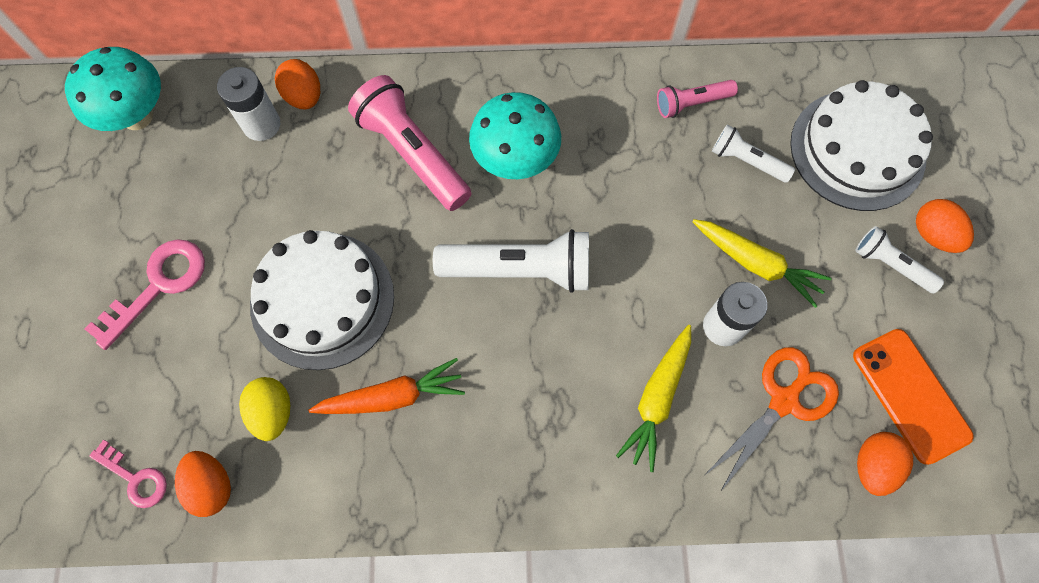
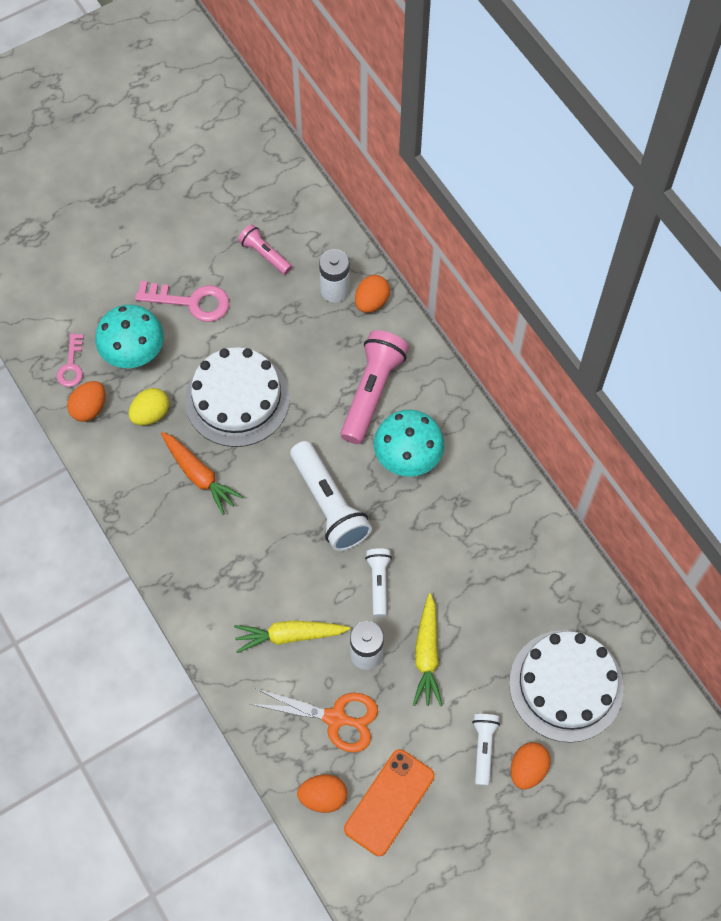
camera: 60 degrees right, 5 degrees down
(137, 116) = (294, 216): turquoise mushroom -> turquoise mushroom (134, 354)
(691, 103) = (529, 551): pink flashlight -> pink flashlight (264, 254)
(746, 161) = (506, 611): white flashlight -> white flashlight (378, 583)

